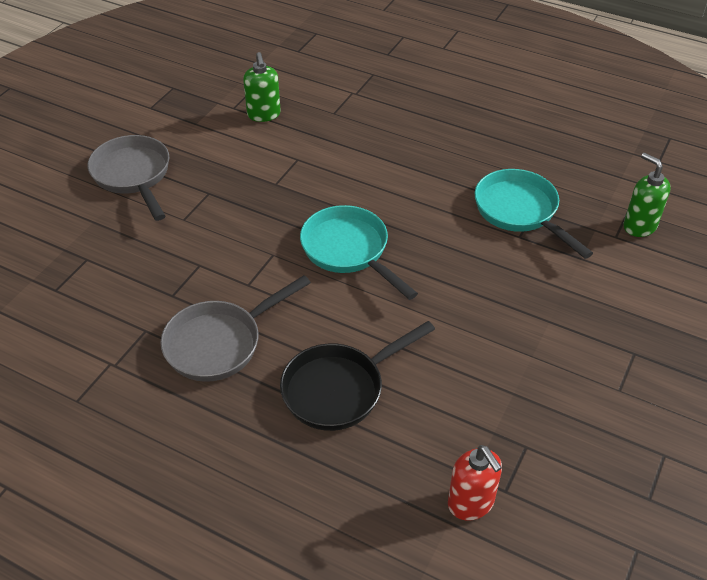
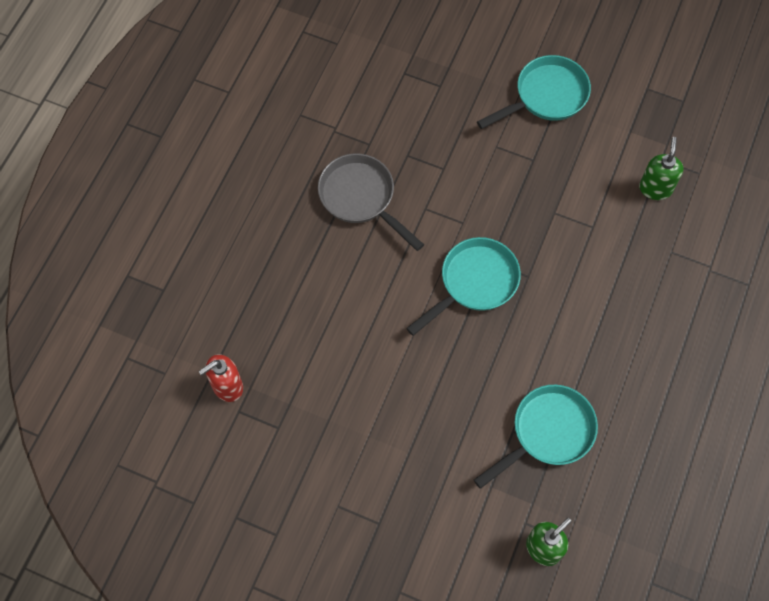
camera: 85 degrees right, 20 degrees up
(133, 176) = (546, 96): grey pan -> turquoise pan
(264, 115) = (655, 188): green soap dispenser -> green soap dispenser turned 120 degrees clockwise
(339, 389) = (323, 289): black pan -> none

